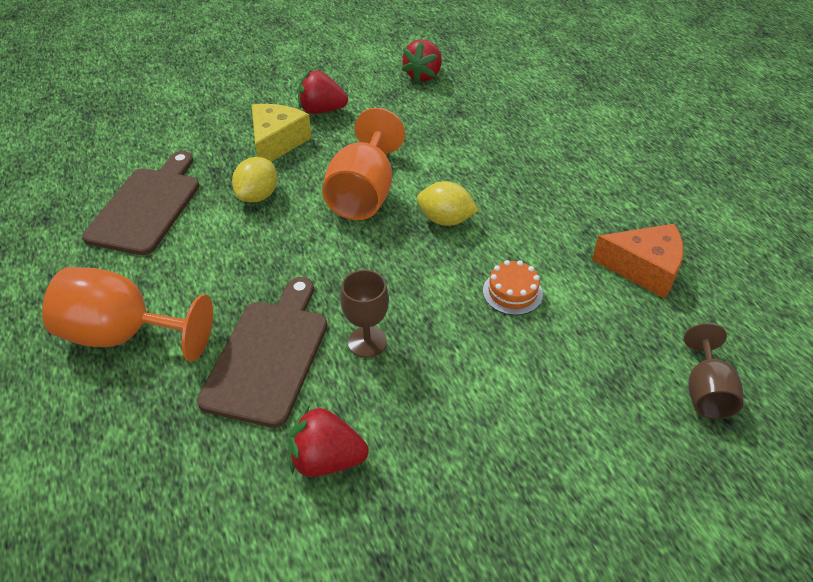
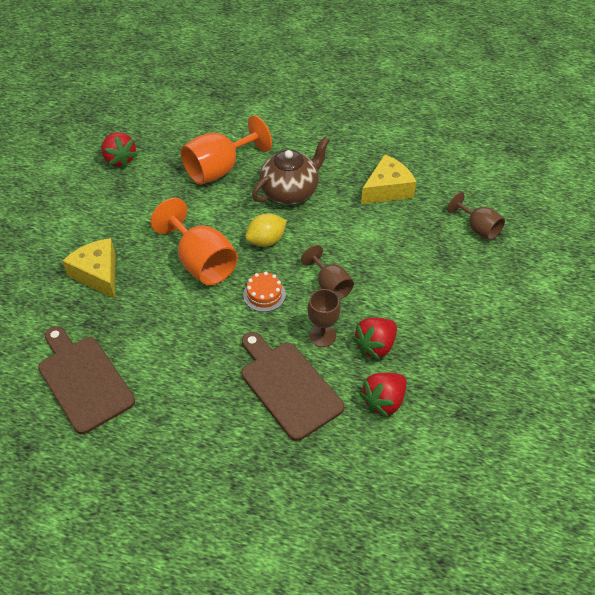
camera: 50 degrees left, 5 degrees up
(124, 335) = (198, 451): orange goblet -> orange goblet (220, 169)
(258, 196) = (142, 315): yellow lemon -> none
(321, 110) = (92, 231): red strawberry -> red strawberry (375, 346)
(444, 305) = (330, 285): none -> brown goblet
(512, 292) = (350, 251): orange cake -> orange cake (264, 294)
(532, 197) = (290, 191): none -> brown teapot
(644, 268) = (387, 189): orange cheese -> yellow cheese

